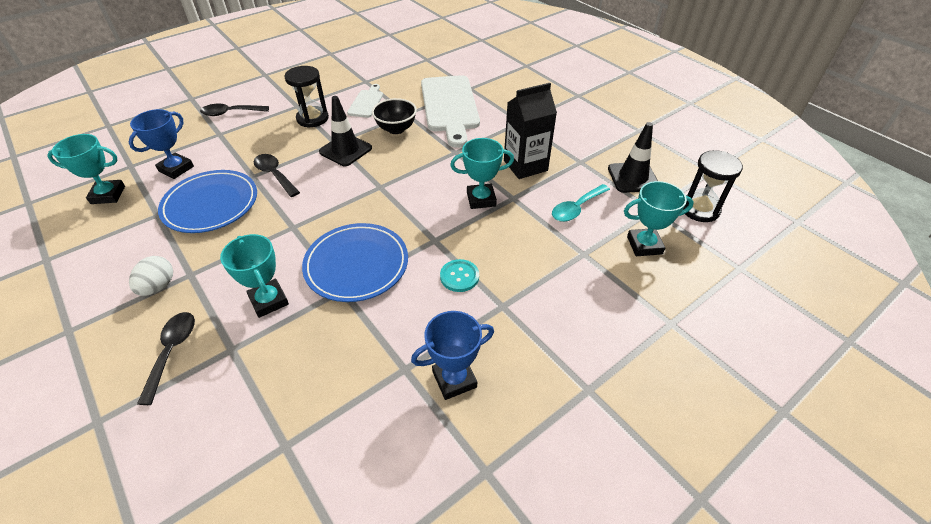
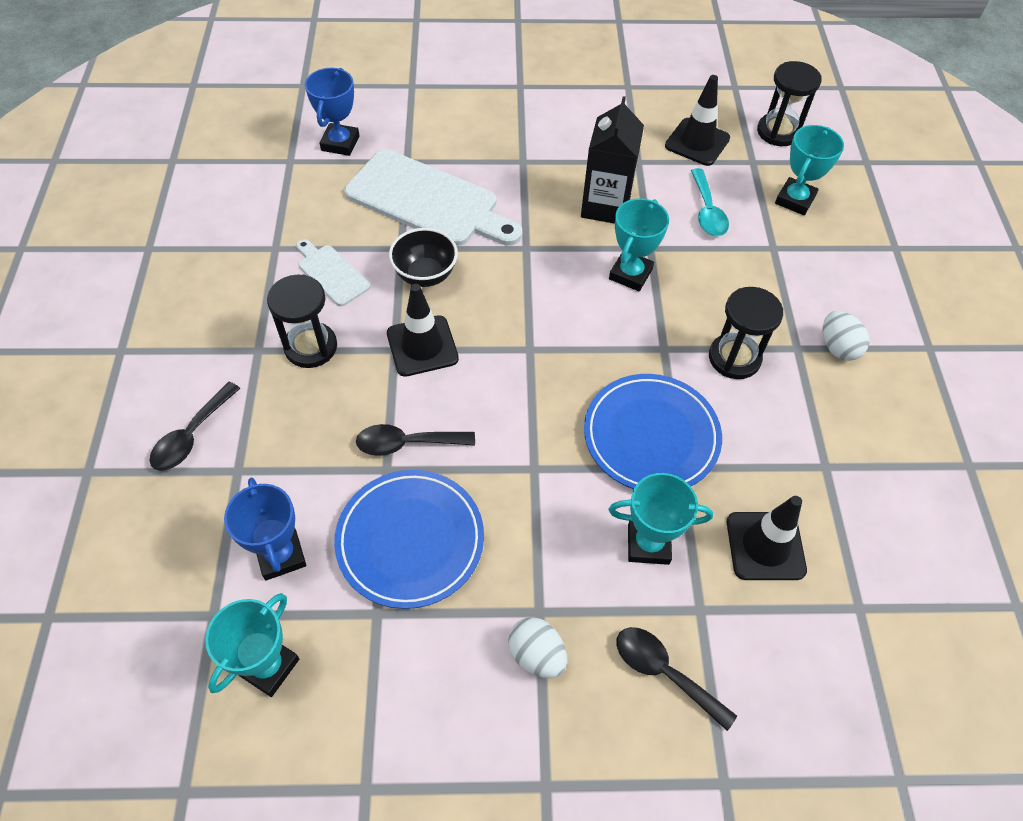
camera: 55 degrees left, 10 degrees up
(306, 363) = (765, 546): none -> black traffic cone
(454, 379) = (862, 434): blue trophy -> blue trophy (340, 143)
(459, 276) = (734, 358): turquoise button -> black hourglass
(526, 329) = (837, 347): none -> white egg

